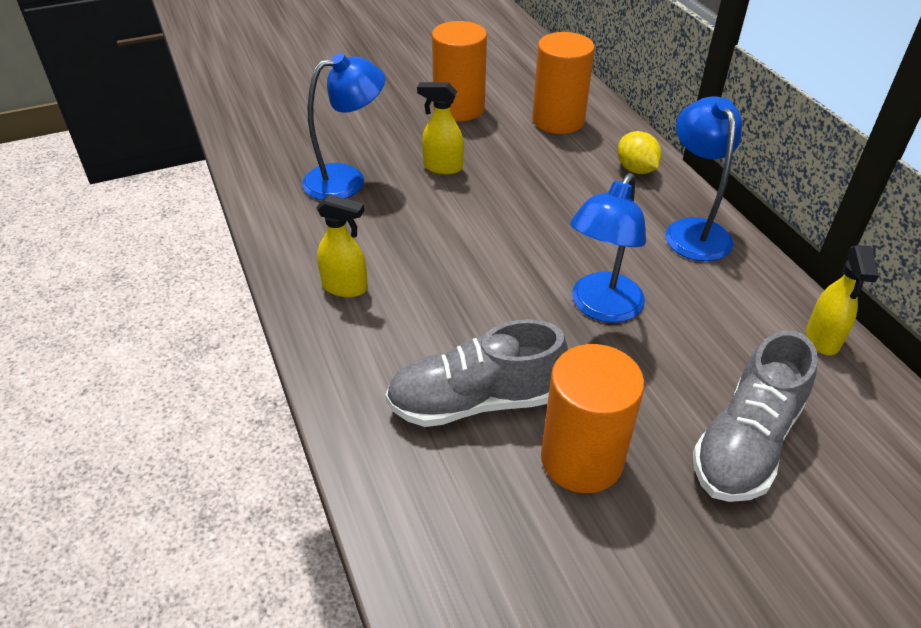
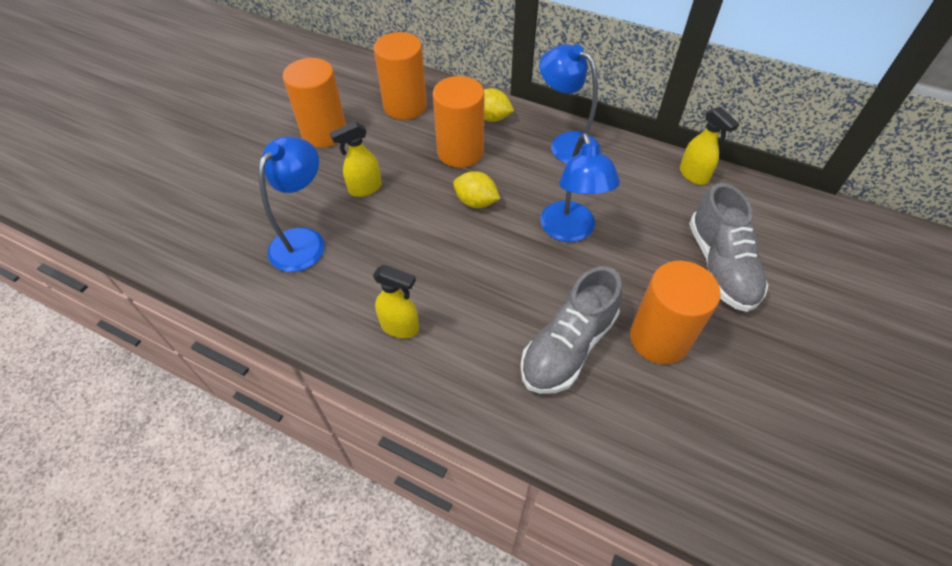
camera: 40 degrees left, 10 degrees up
(345, 287) = (400, 327): yellow spray bottle -> yellow spray bottle turned 45 degrees clockwise
(532, 231) = (476, 202): none -> yellow lemon
(567, 182) = (460, 152): none -> orange cylinder

